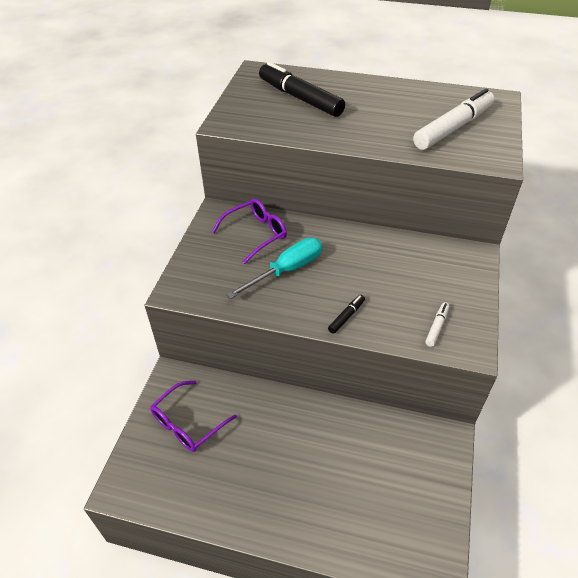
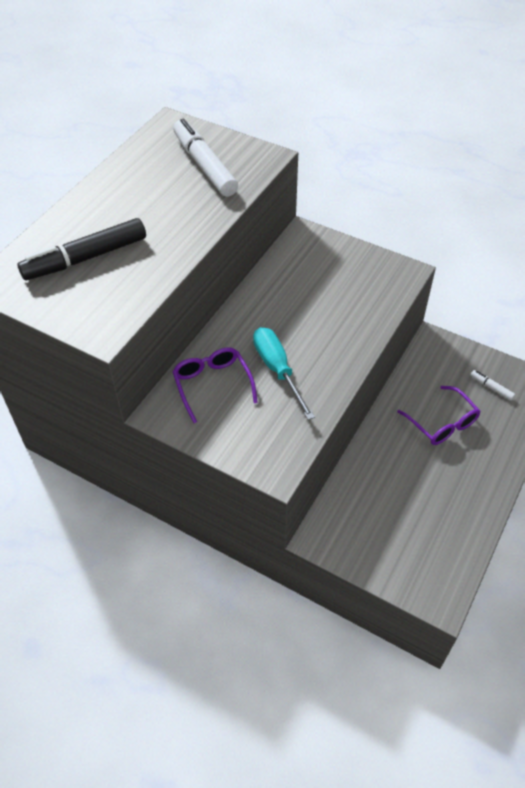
camera: 75 degrees left, 5 degrees up
(187, 423) = (379, 531): purple glasses -> purple glasses (442, 423)
(346, 316) = (352, 339): black marker -> none
(437, 327) = (380, 284): white marker -> white marker (491, 387)

